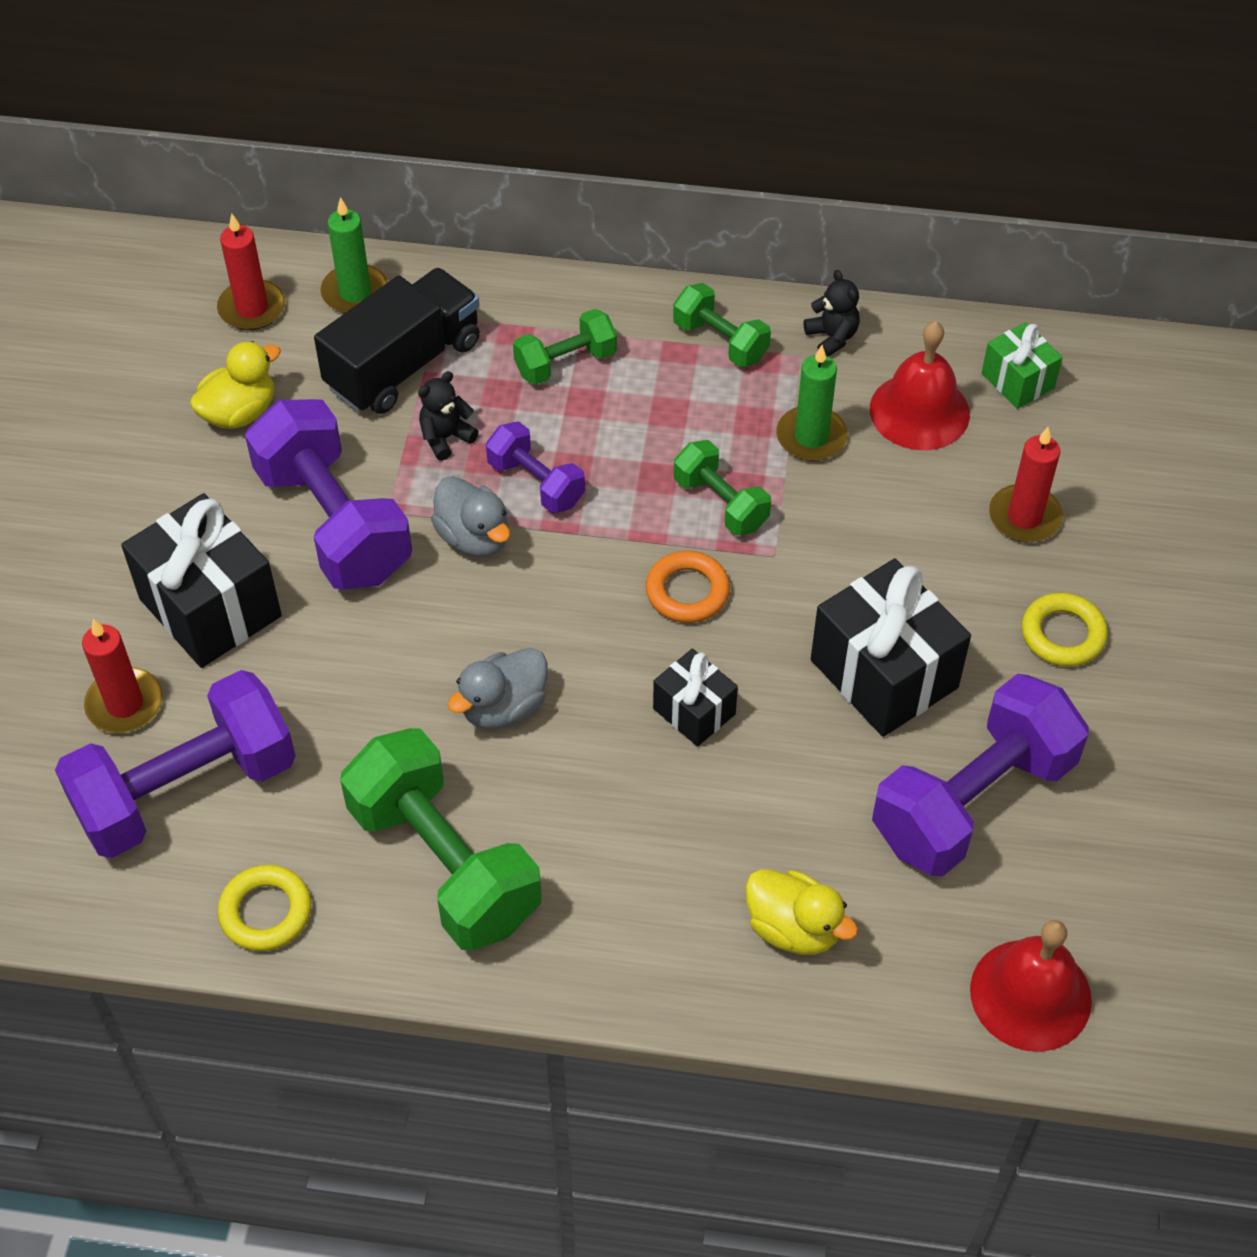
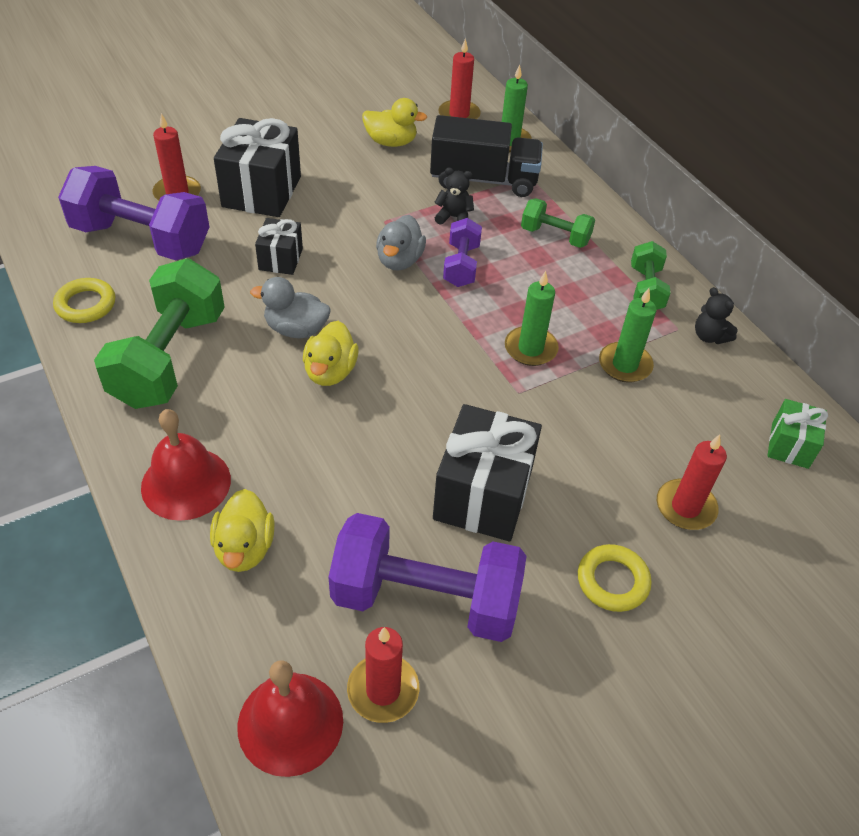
camera: 50 degrees right, 5 degrees down
(333, 523) = (356, 206): purple dumbbell -> none
(601, 711) = (330, 372): none -> yellow duck
(687, 592) = (451, 366): orange ring -> none
(694, 711) = (368, 413): black gift -> black gift (280, 259)
(720, 503) = (530, 348): green dumbbell -> green candle
(832, 337) = (709, 336): black teddy bear -> black teddy bear turned 120 degrees clockwise
(919, 411) = (705, 407): red bell -> red bell (186, 483)
(1048, 897) = (383, 690): none -> red candle

